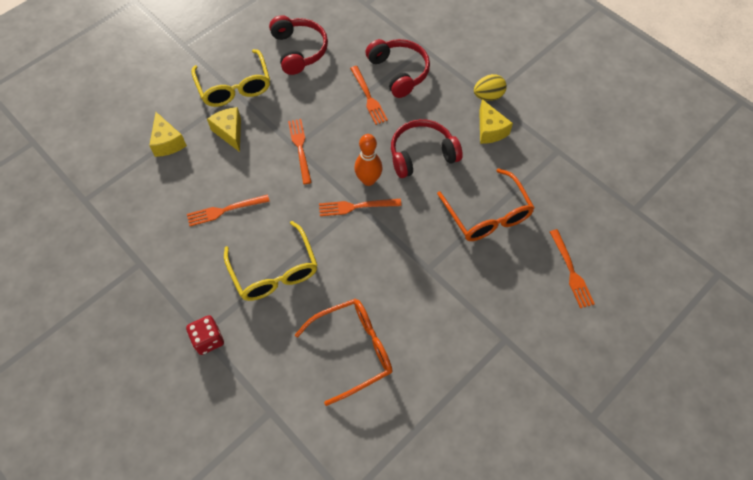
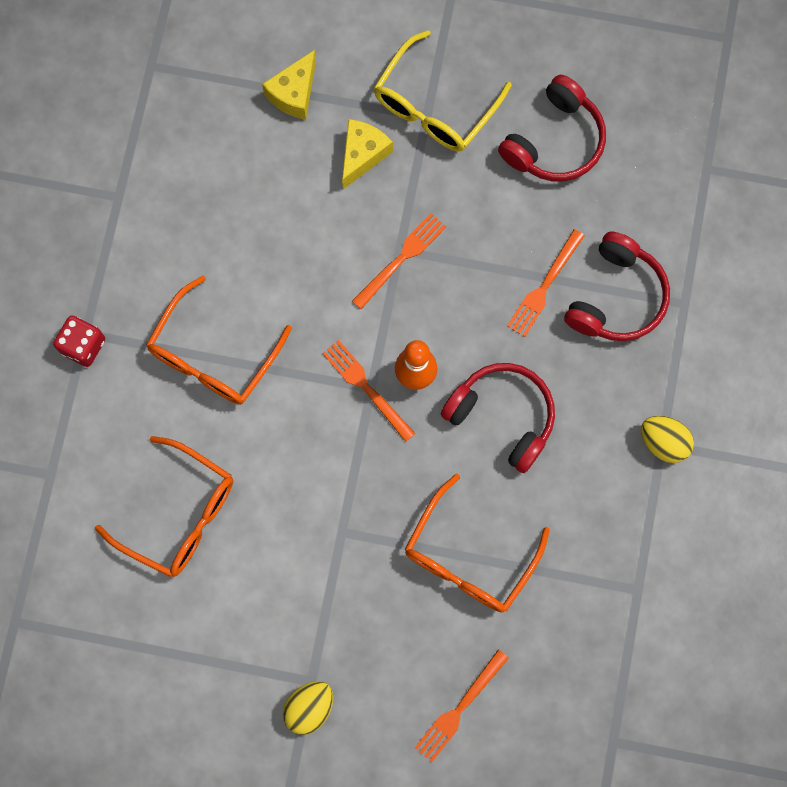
camera: 55 degrees right, 15 degrees up
(224, 210) = (250, 236): orange fork -> none
(274, 271) = (213, 355): yellow glasses -> orange glasses
(490, 130) = (606, 480): yellow cheese -> none
(521, 350) = (309, 707): none -> yellow egg

